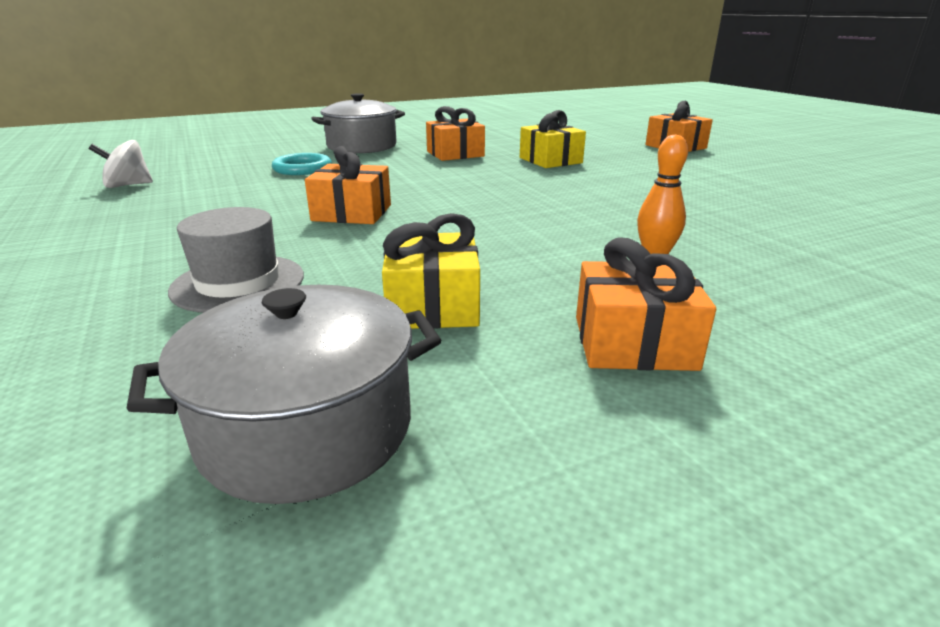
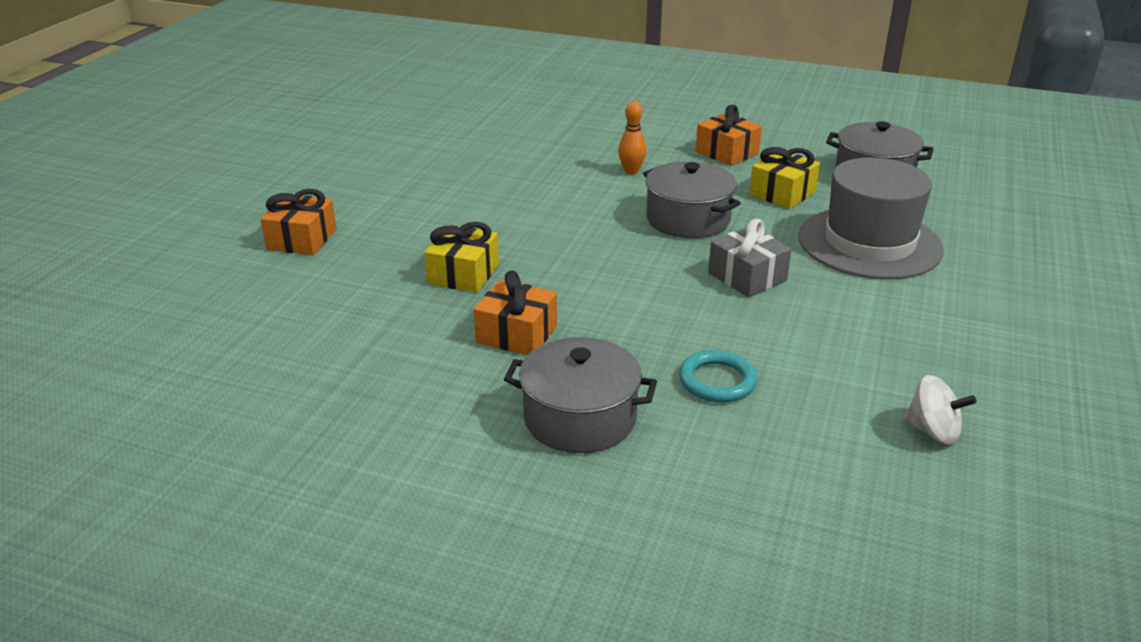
camera: 135 degrees left, 5 degrees up
(238, 283) = (869, 243): grey hat -> grey hat, size x1.73
(352, 213) = (747, 277): orange gift -> grey gift
(485, 233) = (688, 219): none -> grey pot

